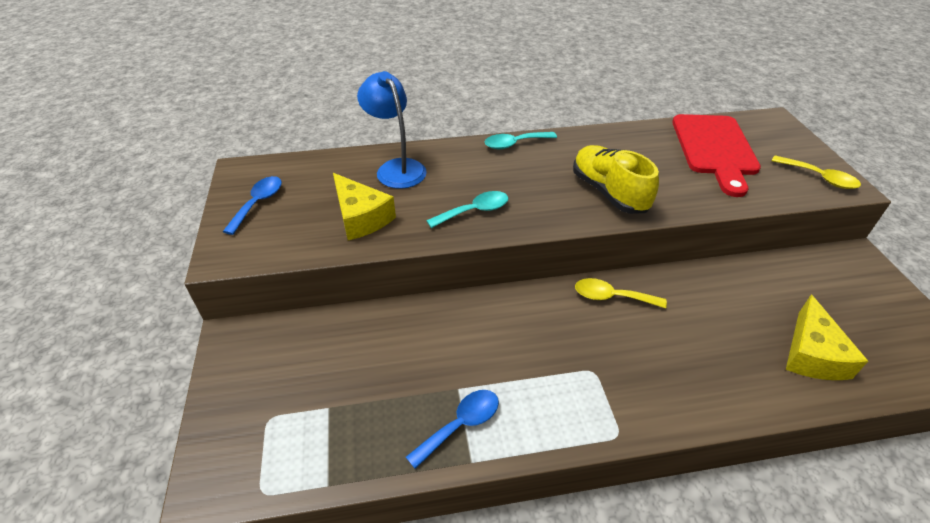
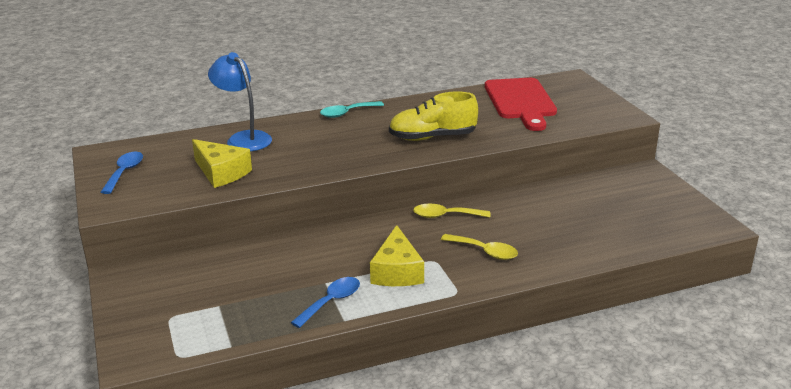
camera: 10 degrees left, 15 degrees down
(474, 211) = (320, 159): turquoise spoon -> none
(608, 192) = (432, 137): yellow shoe -> yellow shoe turned 60 degrees counterclockwise
(812, 354) = (606, 232): yellow cheese -> yellow cheese (397, 271)
(819, 178) = (605, 113): yellow spoon -> yellow spoon (484, 251)

